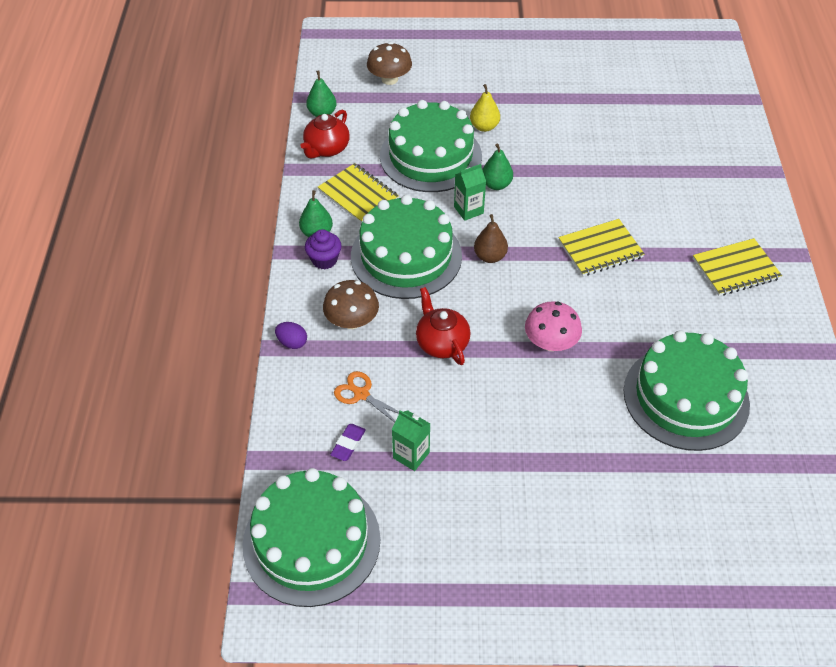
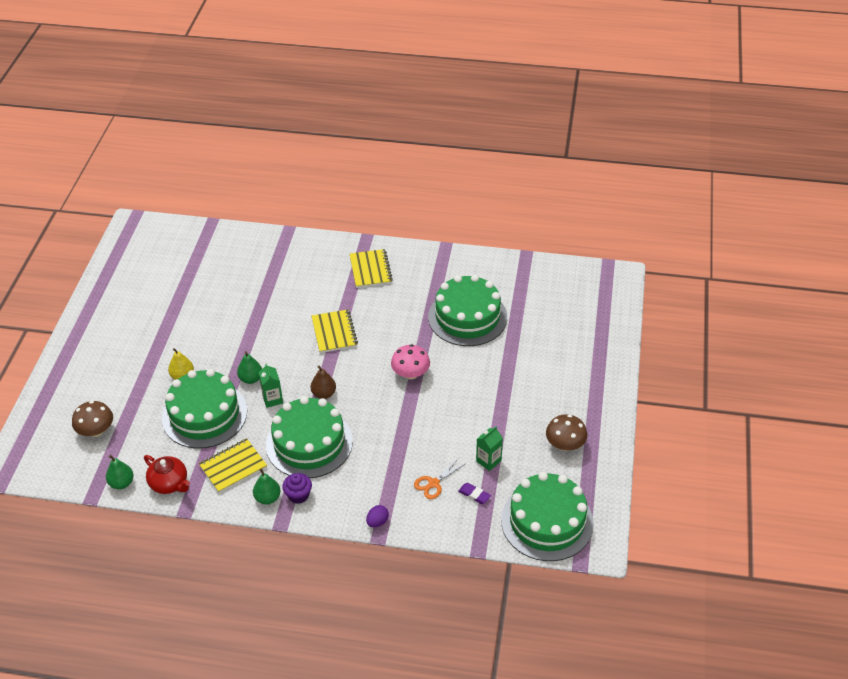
camera: 80 degrees left, 5 degrees down
(352, 321) = (365, 483): brown mushroom -> brown mushroom (565, 444)
(441, 343) = (398, 432): red teapot -> none

